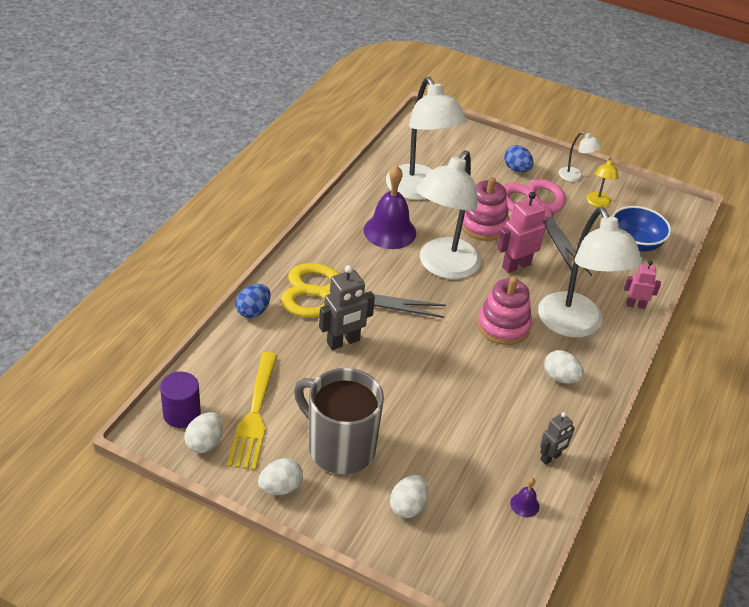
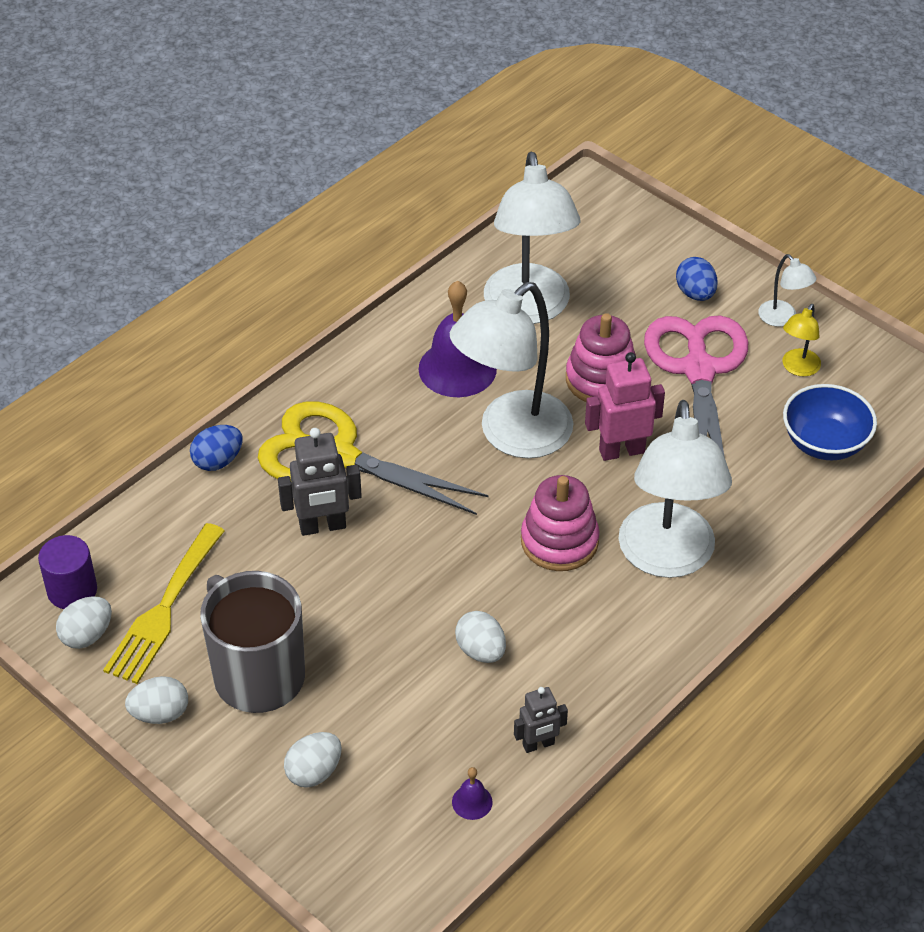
camera: 20 degrees right, 5 degrees up
(560, 378) = (607, 633): white egg -> white egg (481, 651)
(635, 305) = (776, 542): pink robot -> none

